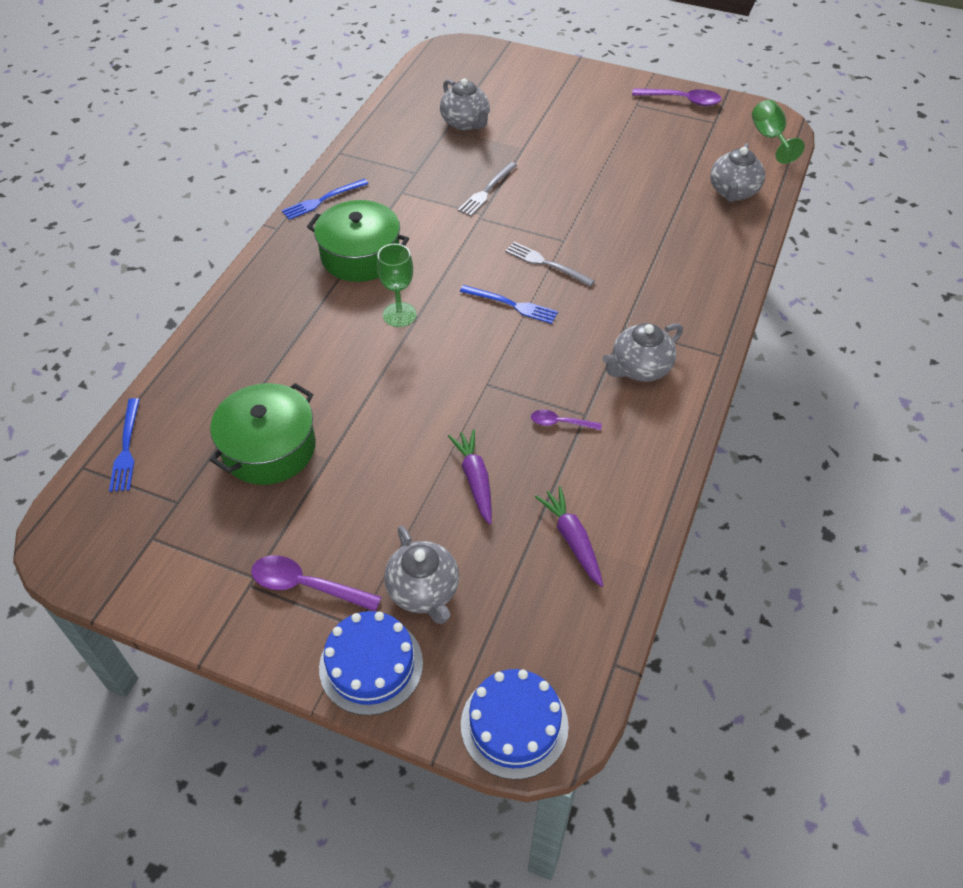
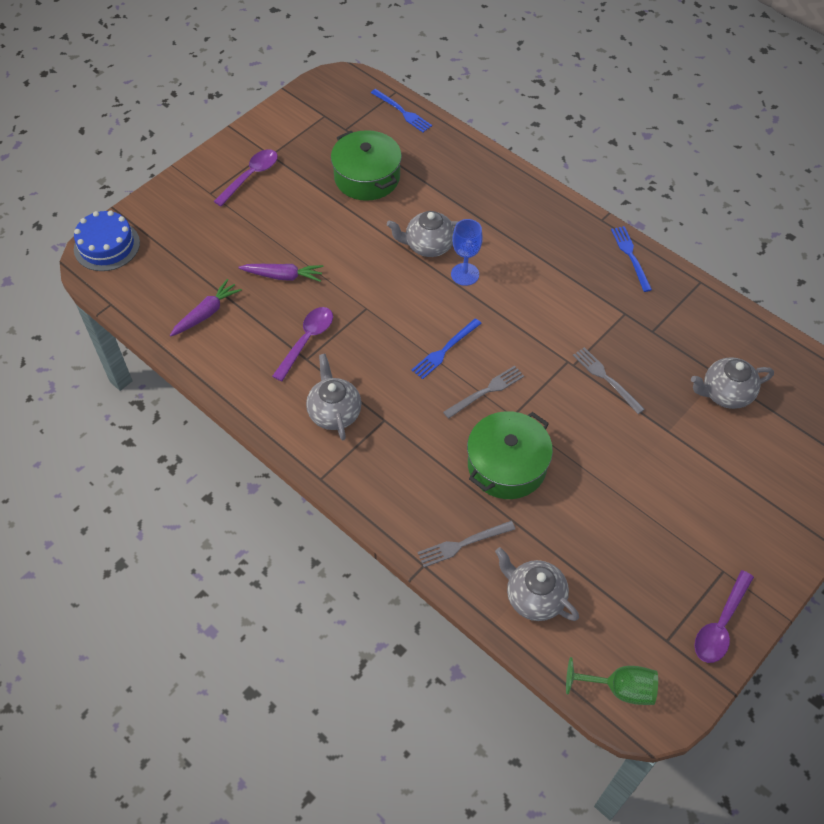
camera: 110 degrees right, 5 degrees up
(126, 448) = (402, 112): blue fork -> blue fork turned 150 degrees counterclockwise
(360, 255) = (546, 266): green pot -> green pot (507, 465)
(371, 665) = (182, 194): blue cake -> none
(399, 315) = (465, 274): green goblet -> blue goblet
(424, 591) = (214, 228): grey teapot -> grey teapot (428, 246)
(560, 423) = (307, 341): purple spoon -> purple spoon, size x1.68
(572, 540) = (206, 313): purple carrot -> purple carrot turned 45 degrees counterclockwise
(716, 241) = (463, 544): none -> grey fork

